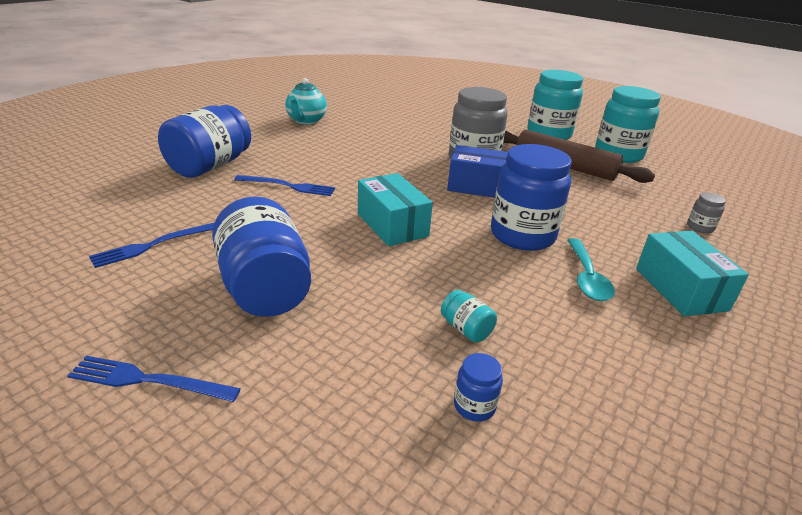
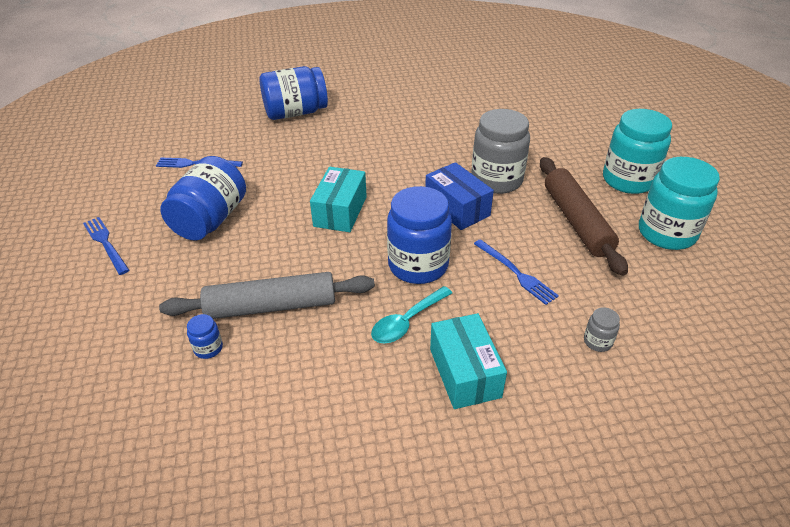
camera: 45 degrees right, 10 degrees up
(288, 186) = (320, 149): blue fork -> blue fork (516, 273)
(306, 121) = (416, 90): turquoise teapot -> none
(466, 329) = (271, 306): turquoise jar -> grey rolling pin
(680, 289) = (464, 373): turquoise box -> turquoise box turned 45 degrees counterclockwise

